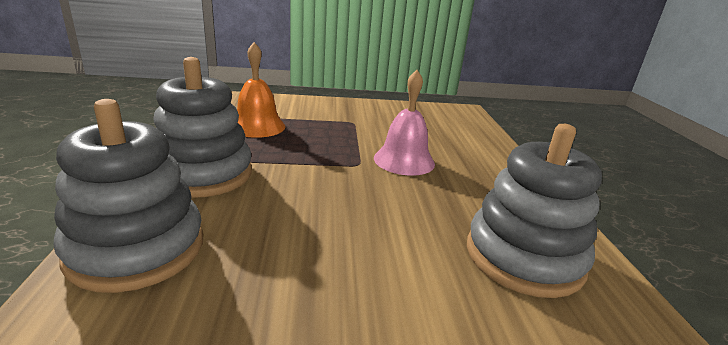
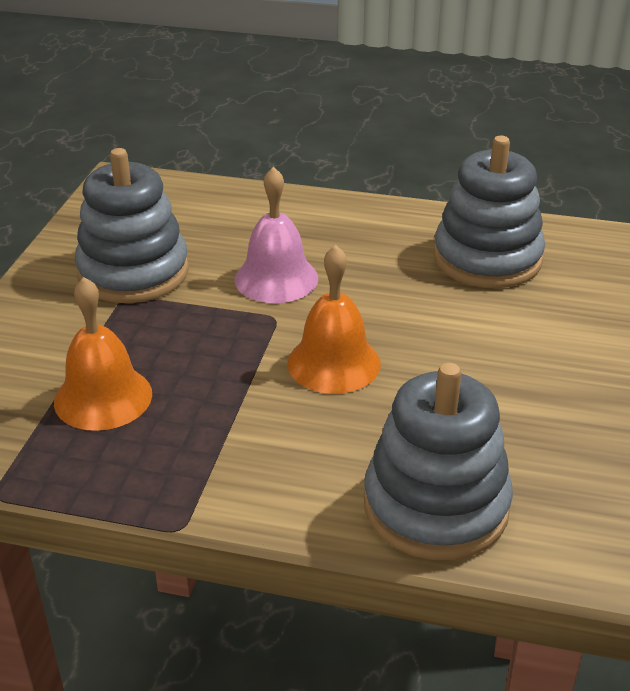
camera: 70 degrees left, 10 degrees up
(203, 174) = (265, 457): grey stacking toy -> grey stacking toy (133, 272)
(314, 189) = (334, 363): none -> orange bell

